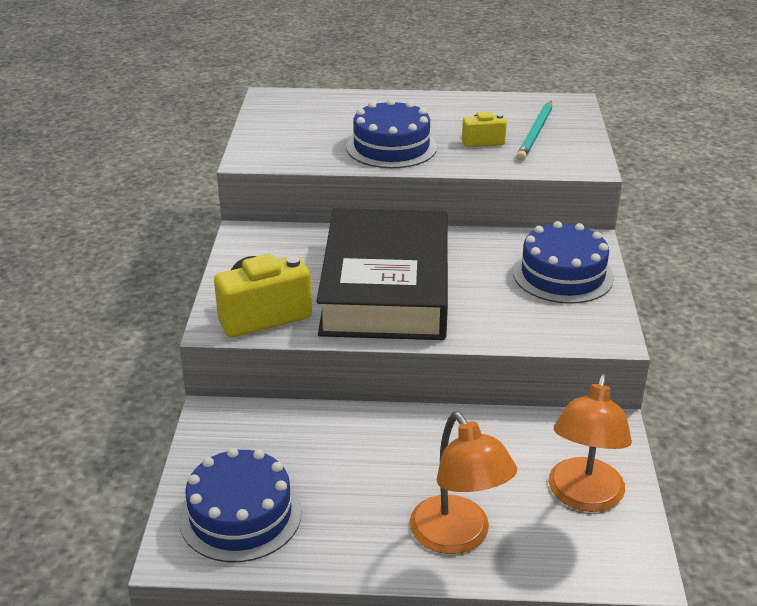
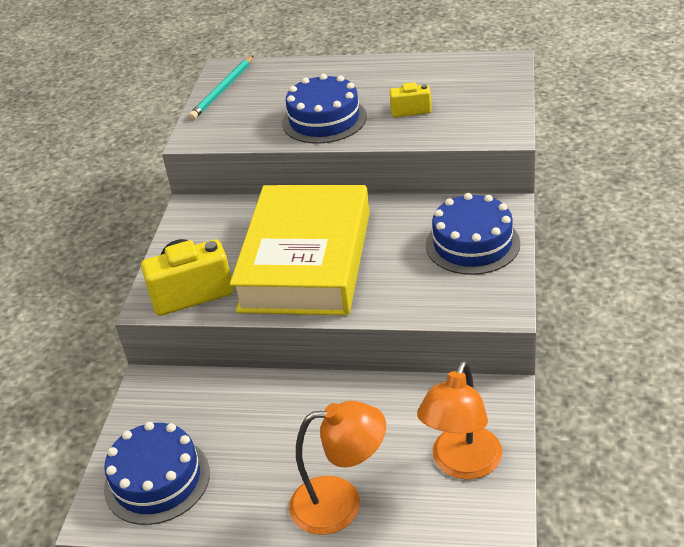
camera: 10 degrees right, 5 degrees up
(386, 287) = (306, 261): black book -> yellow book
(457, 537) = (341, 503): orange lamp -> orange lamp turned 75 degrees counterclockwise
(535, 133) = (464, 98): turquoise pencil -> turquoise pencil (223, 90)

